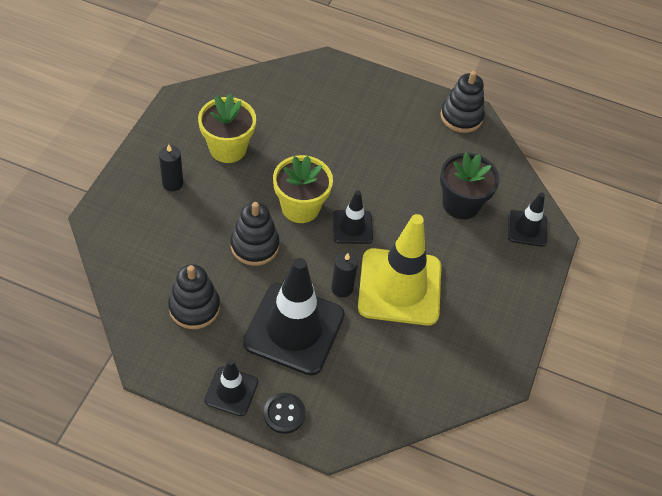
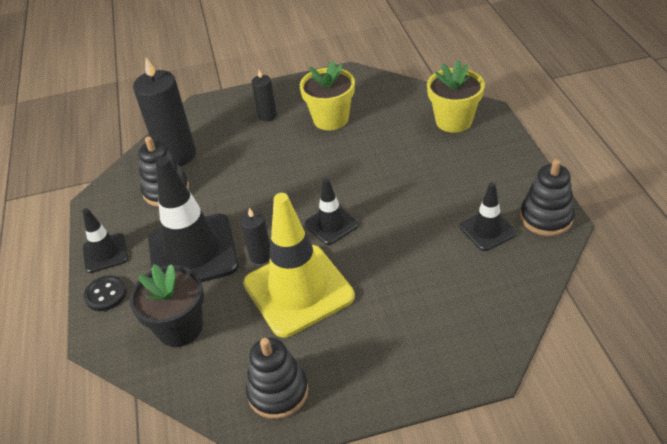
camera: 65 degrees right, 10 degrees down
(152, 274) = (177, 155): none -> black candle
(254, 246) = (253, 185): black stacking toy -> black stacking toy (278, 392)
(300, 207) = (318, 185): yellow flower pot -> yellow flower pot (453, 121)
(461, 204) = (440, 277): black flower pot -> black flower pot (180, 327)
(527, 228) = (471, 343): black traffic cone -> black traffic cone (487, 230)

